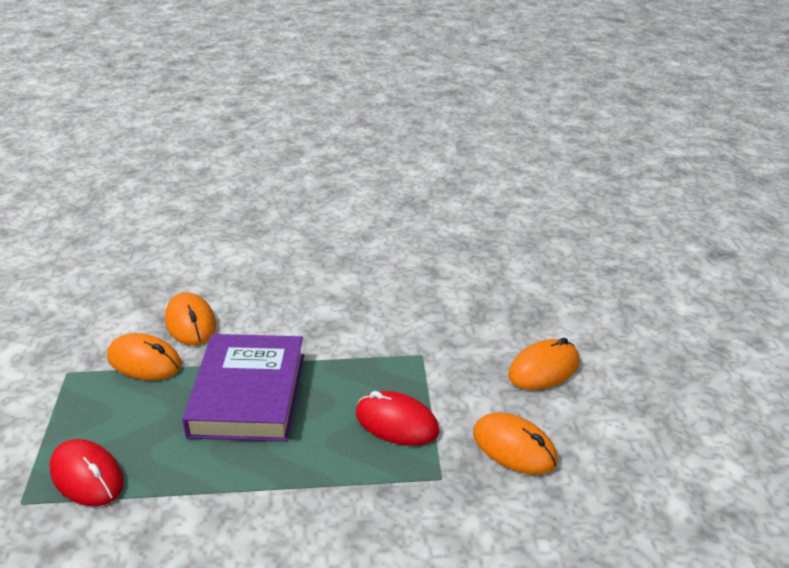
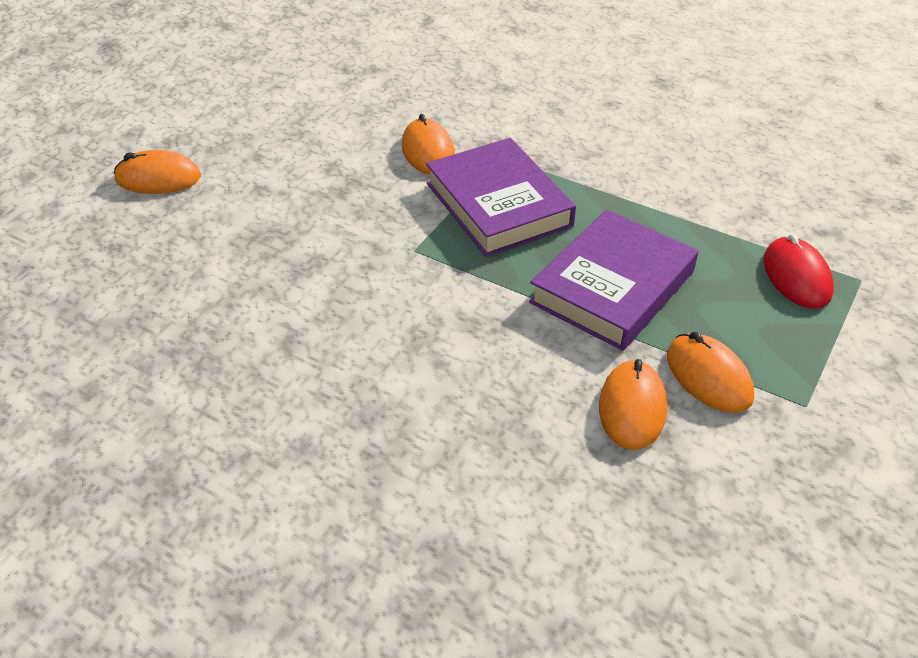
camera: 145 degrees left, 10 degrees up
(396, 423) = (498, 204): red mouse -> purple book
(544, 369) = (327, 189): orange mouse -> orange mouse (158, 178)

